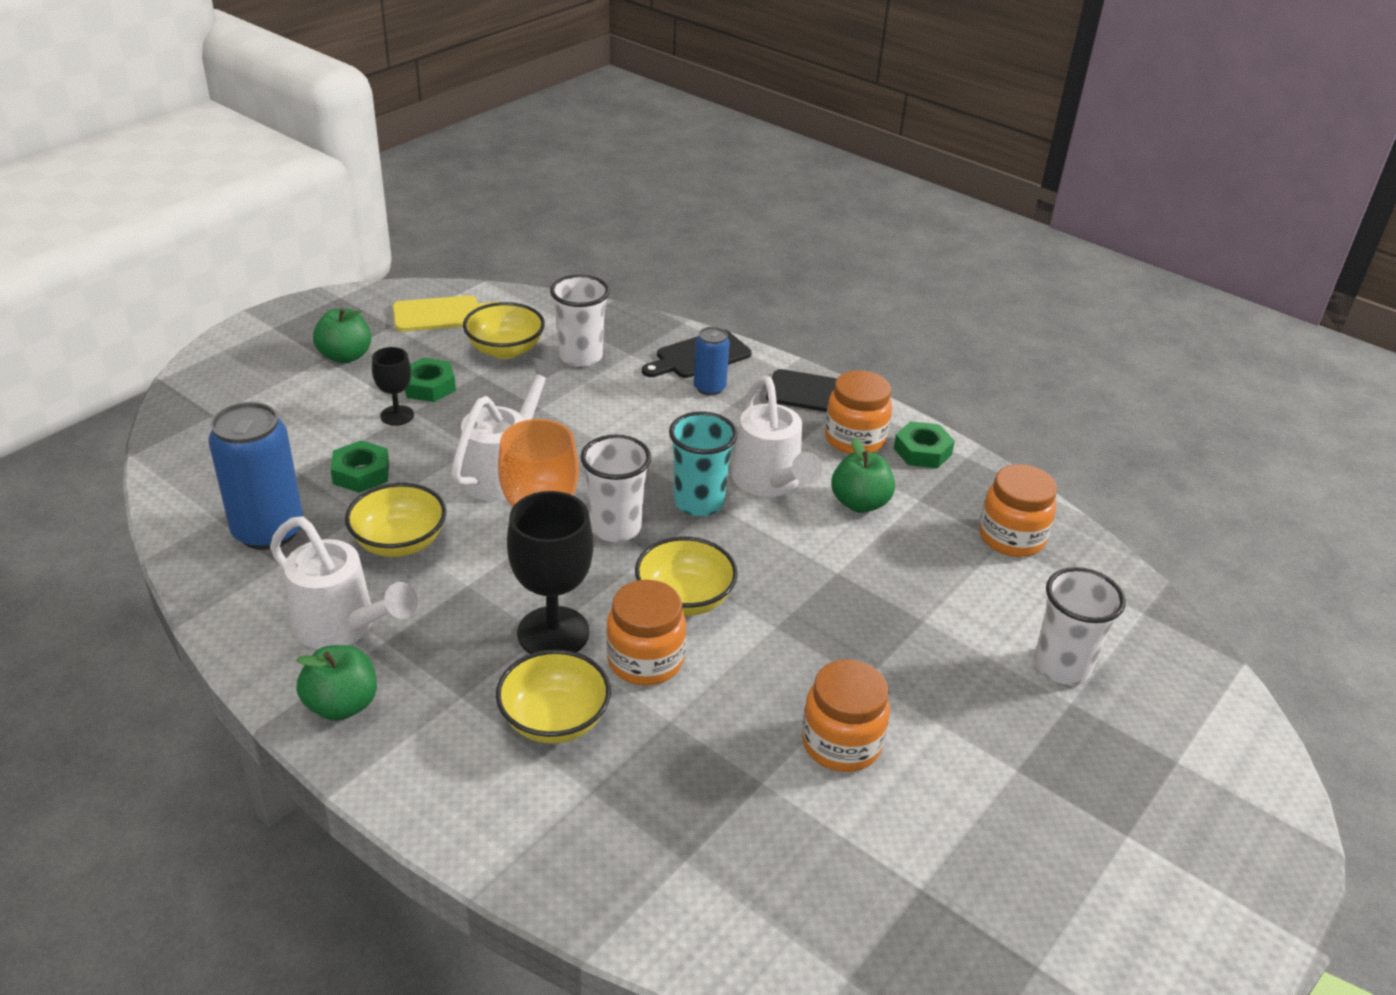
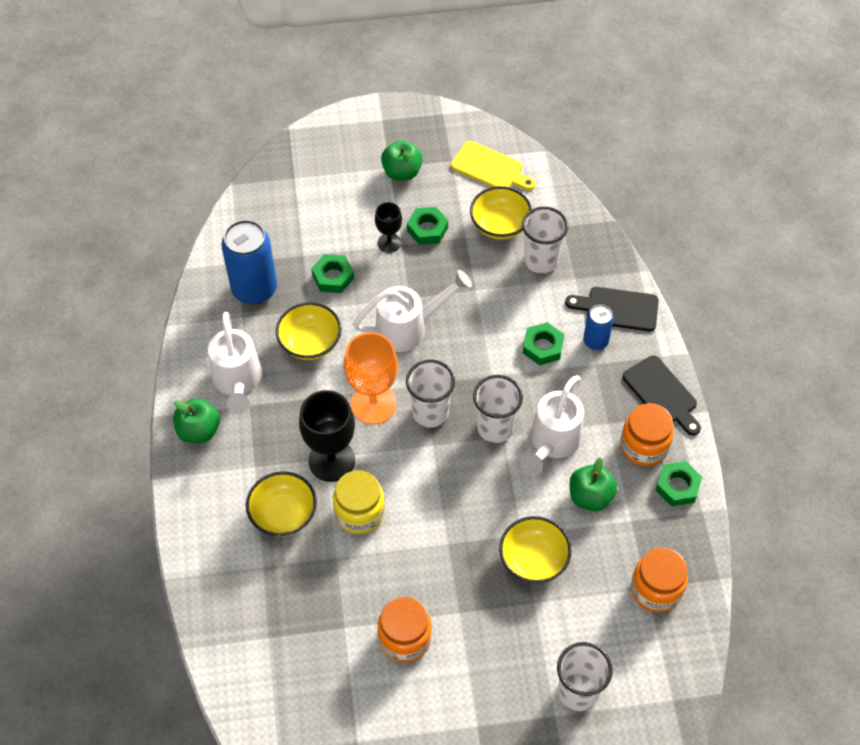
camera: 45 degrees right, 20 degrees up
(645, 660) = (359, 513): orange jar -> yellow jar
(665, 417) = (542, 347): none -> green nut
(684, 599) = (418, 489): yellow bowl -> yellow bowl (533, 560)
(699, 502) = (495, 428): turquoise cup -> white cup

